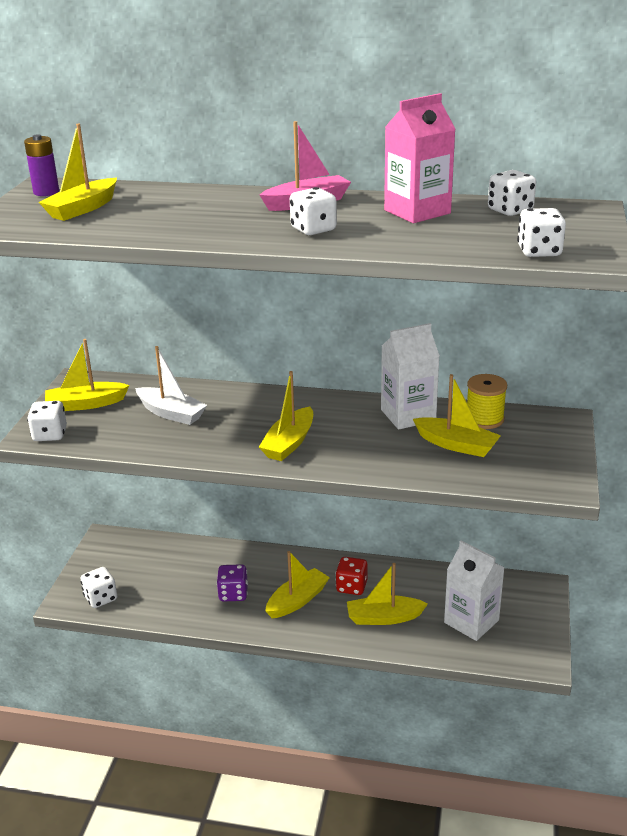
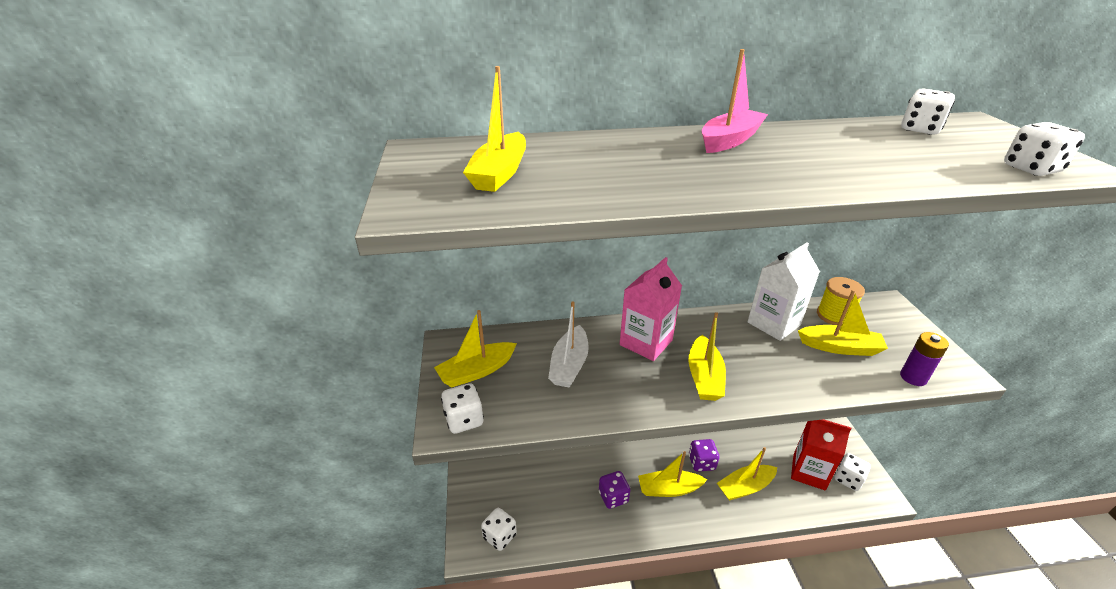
camera: 20 degrees left, 5 degrees up
(46, 192) = (430, 157): purple battery -> purple battery (913, 377)
(171, 413) = (569, 365): white boat -> white boat turned 90 degrees clockwise
(297, 600) = (669, 489): yellow boat -> yellow boat turned 120 degrees counterclockwise
(313, 229) = (786, 170): white dice -> white dice (848, 479)
(351, 587) = (701, 462): red dice -> purple dice
(417, 212) = (846, 139): pink carton -> pink carton (646, 342)
(471, 621) = (809, 472): white carton -> red carton

